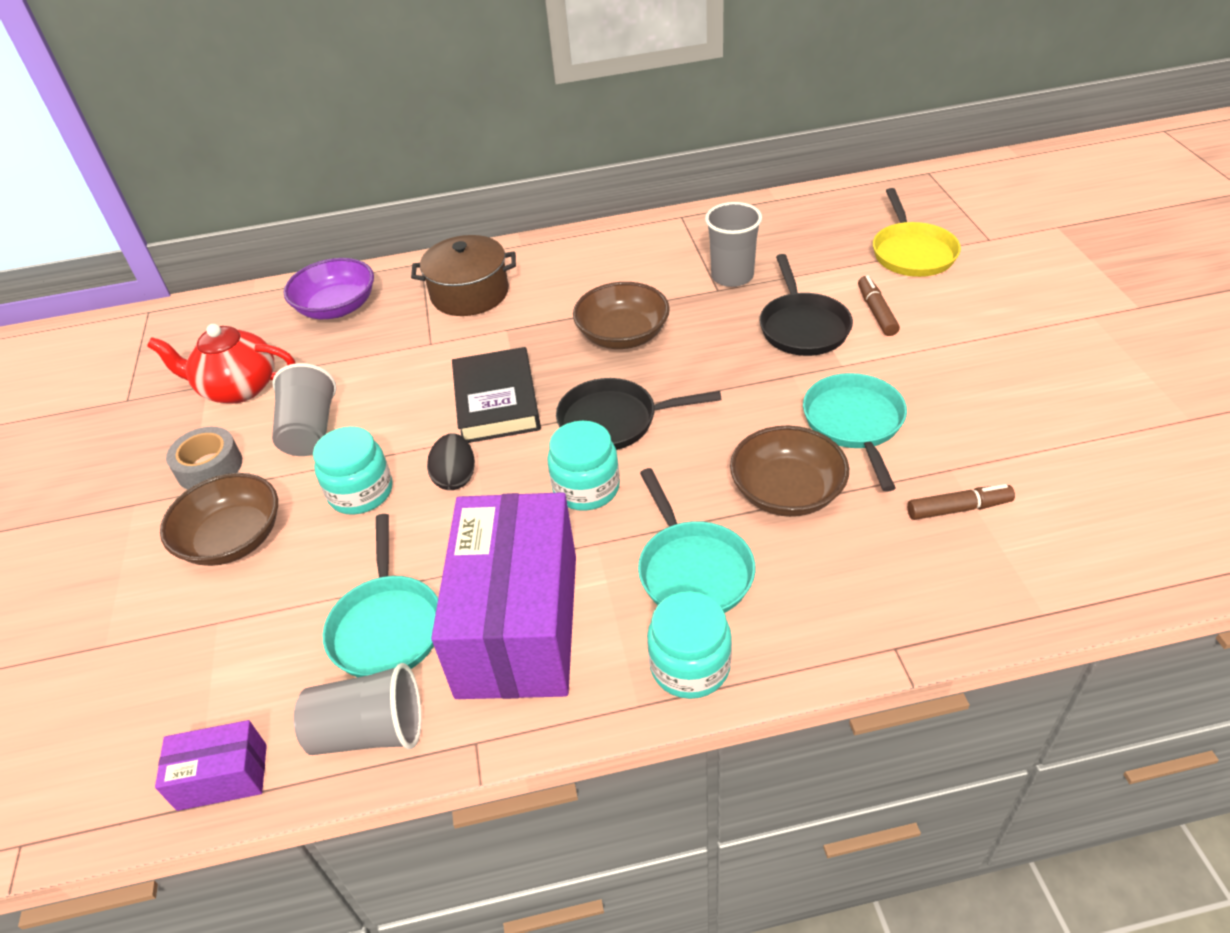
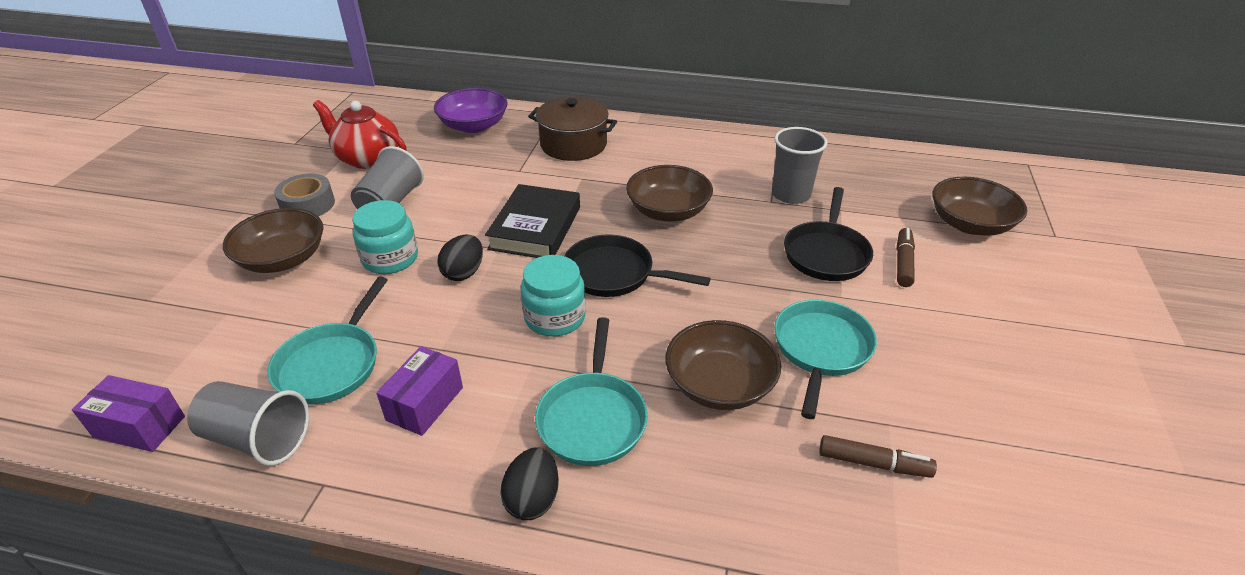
camera: 20 degrees right, 5 degrees down
(518, 624) = (425, 403): purple box -> purple box, size x0.45
(690, 666) = (532, 499): turquoise jar -> black egg
(912, 252) = (970, 224): yellow pan -> brown bowl

